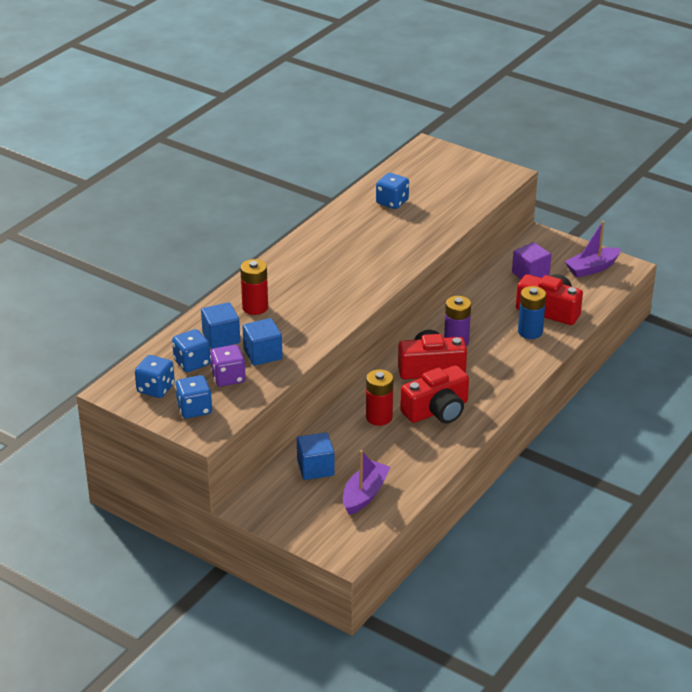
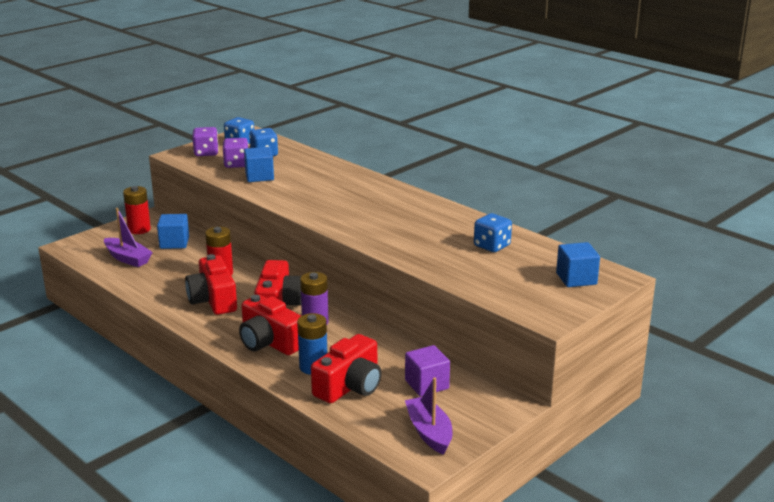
camera: 100 degrees right, 10 degrees down
(194, 409) = (206, 153): blue dice -> purple dice
(221, 338) = (291, 164): blue cube -> blue cube (576, 279)
(255, 307) = (327, 177): red battery -> red battery (139, 229)
(500, 362) = (269, 342): none -> red camera

